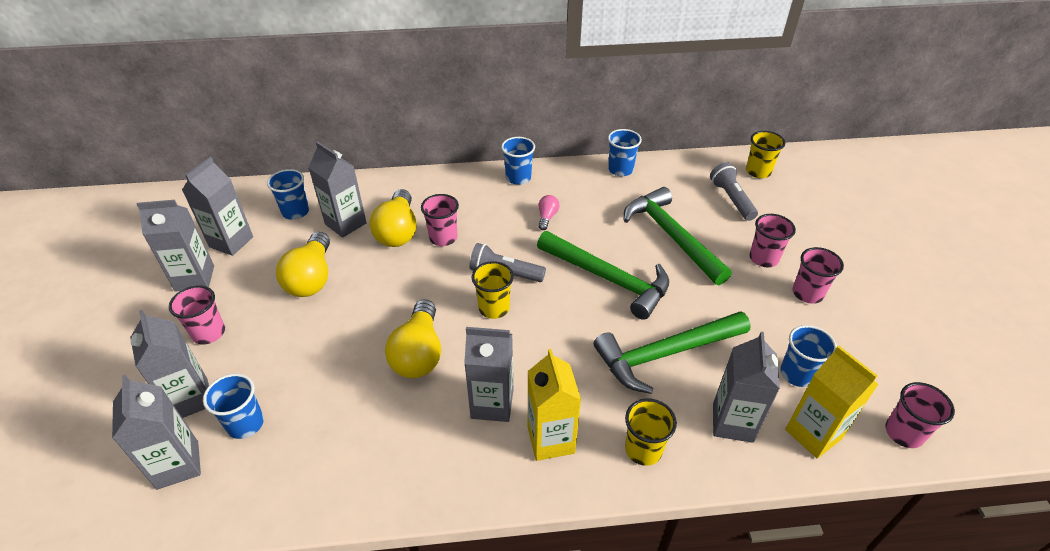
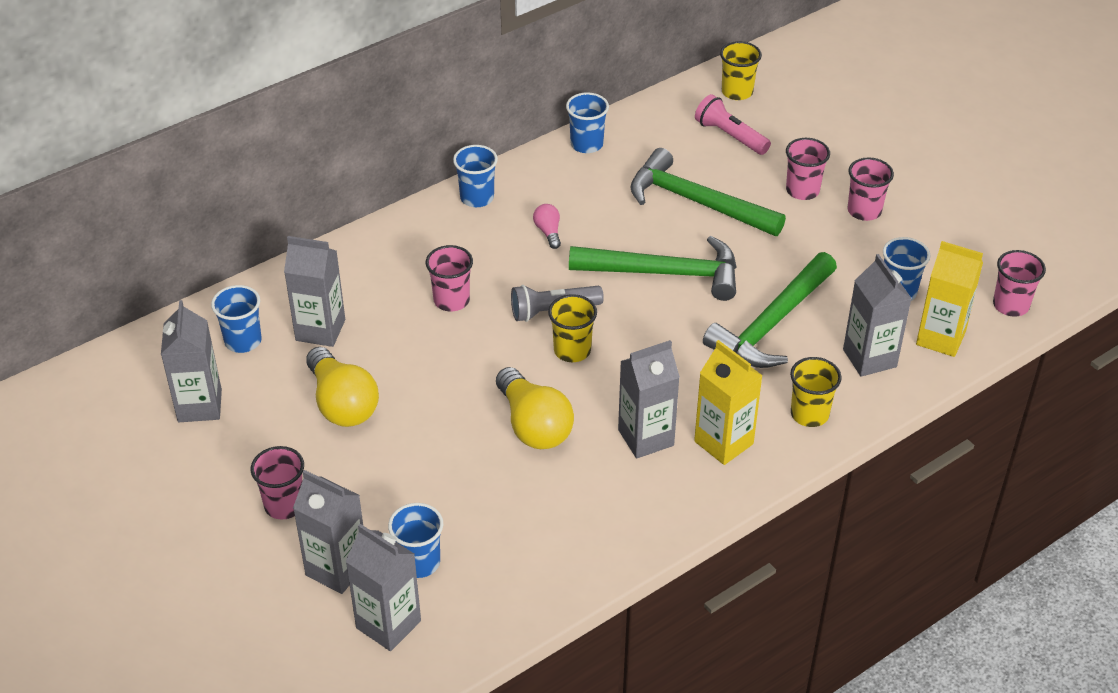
camera: 30 degrees left, 0 degrees up
(195, 278) = (201, 461): grey carton -> none
(398, 231) = (392, 314): yellow light bulb -> none
(731, 199) = (730, 136): grey flashlight -> pink flashlight

